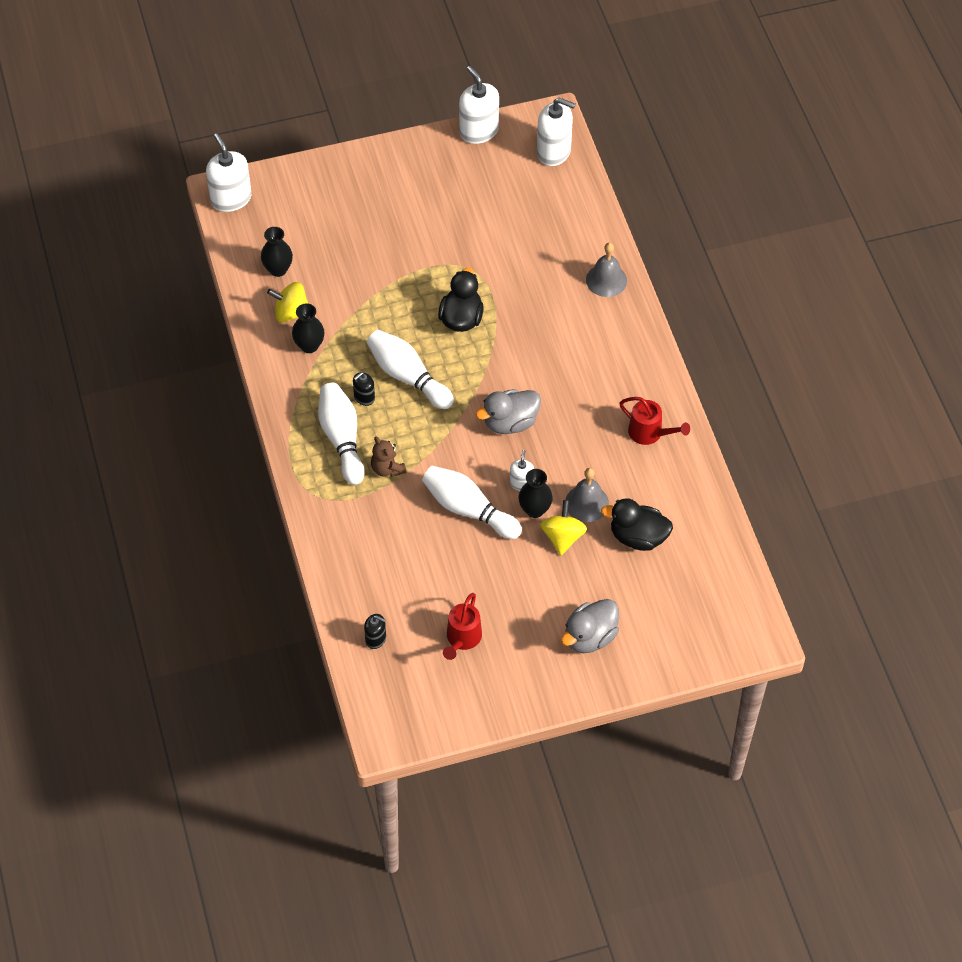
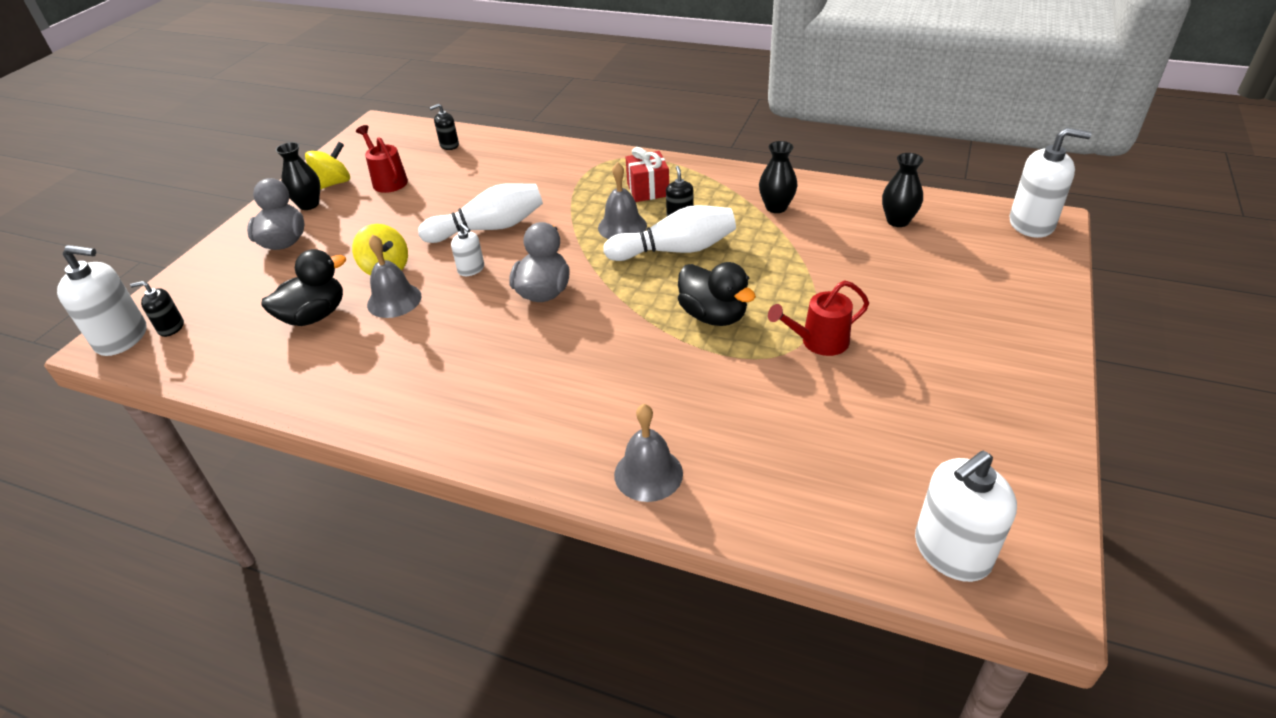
camera: 130 degrees right, 15 degrees down
(291, 313) = (829, 210): yellow spinning top -> yellow spinning top (333, 183)
(342, 439) = (648, 190): white bowling pin -> red gift
(387, 469) = (587, 202): brown teddy bear -> none
(403, 425) = (622, 226): none -> grey bell
(478, 131) = (1050, 480): white soap dispenser -> white soap dispenser (122, 338)
(534, 510) = (435, 265): black vase -> black vase (309, 204)
(650, 433) = (400, 388): red watering can -> red watering can (818, 342)
(718, 614) = (171, 327): none -> black soap dispenser

